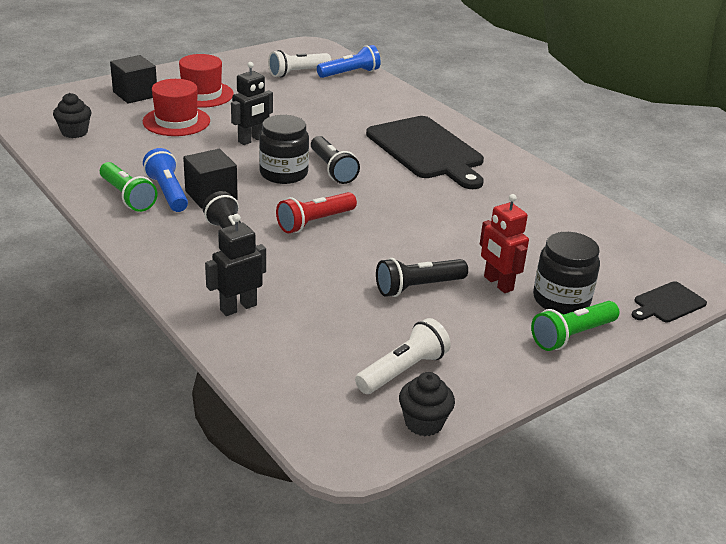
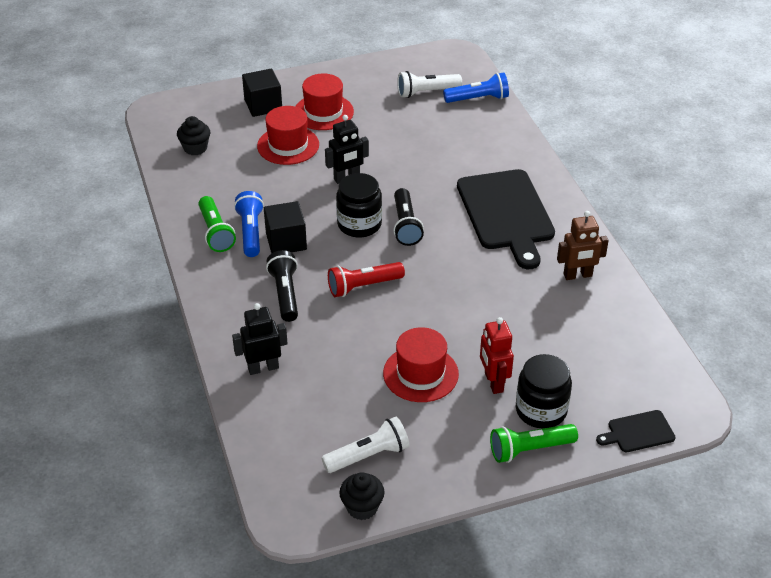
camera: 20 degrees right, 10 degrees up
(418, 287) = (420, 374): black flashlight -> red hat
(524, 188) = (578, 275): none -> brown robot

